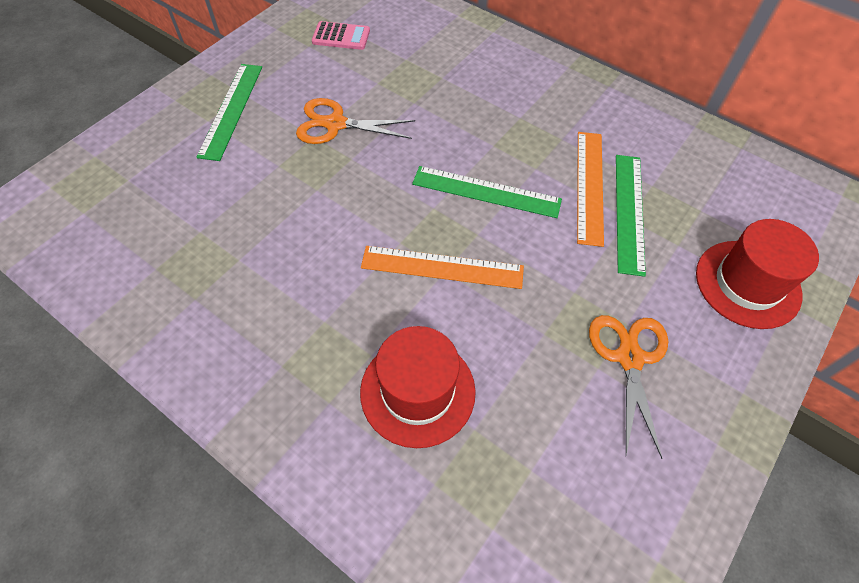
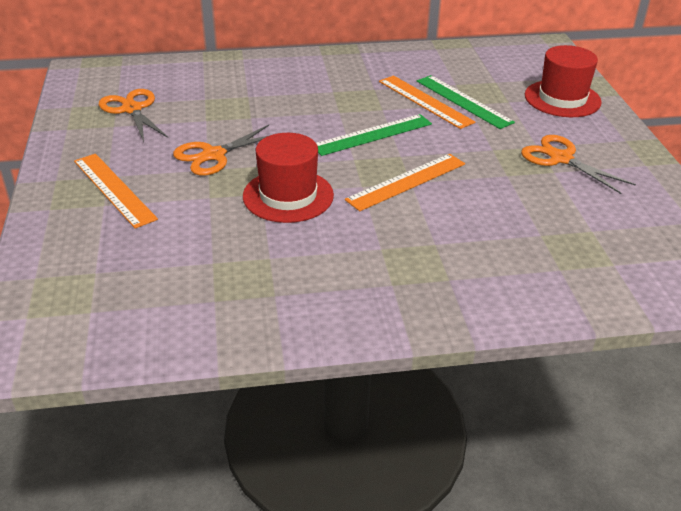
camera: 45 degrees left, 20 degrees down
(231, 110) = (114, 189): green ruler -> orange ruler
(341, 36) = (132, 109): pink calculator -> orange scissors
(417, 391) = (487, 240): red hat -> red hat (288, 196)

